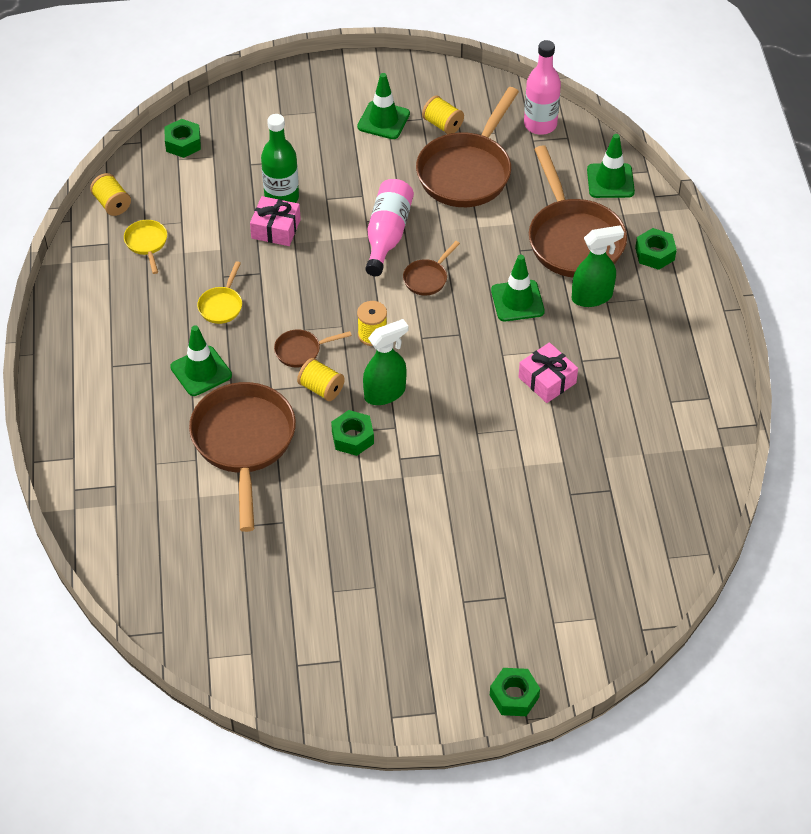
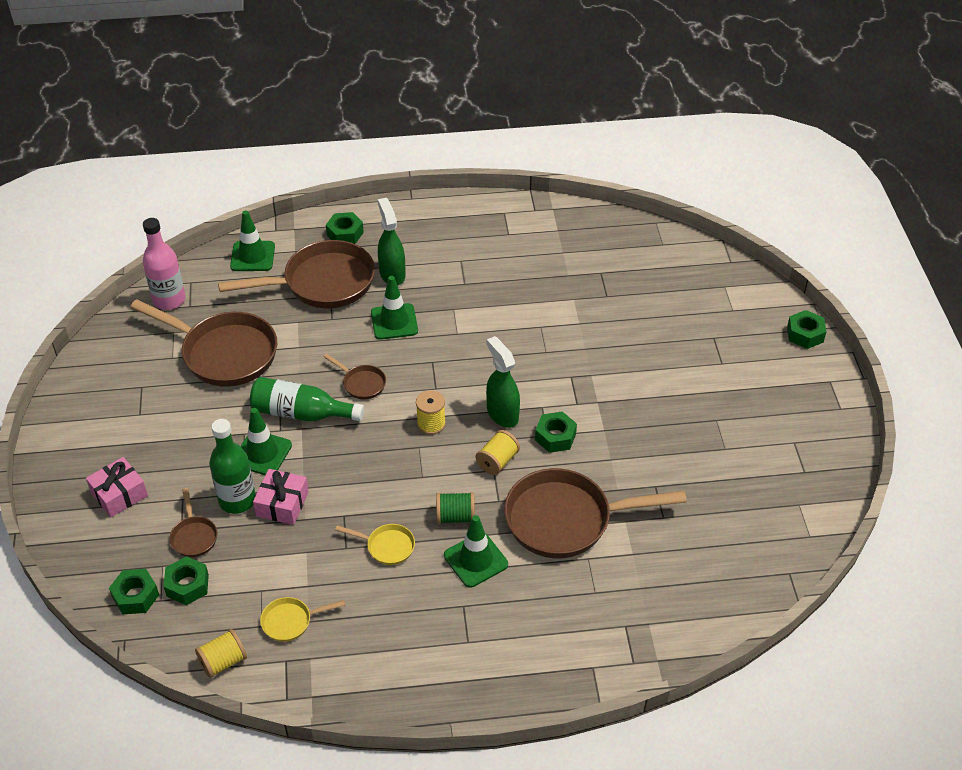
camera: 90 degrees left, 5 degrees down
(191, 174) = (187, 585): none -> green nut
(253, 355) = (455, 516): none -> green spool
(301, 351) = (450, 478): brown pan -> brown pan (194, 536)
(383, 120) = (137, 417): green traffic cone -> green traffic cone (262, 453)
(387, 235) = (302, 413): pink bottle -> green bottle
(442, 125) = (154, 371): yellow spool -> none
(547, 380) = (486, 305): pink gift -> pink gift (119, 494)

